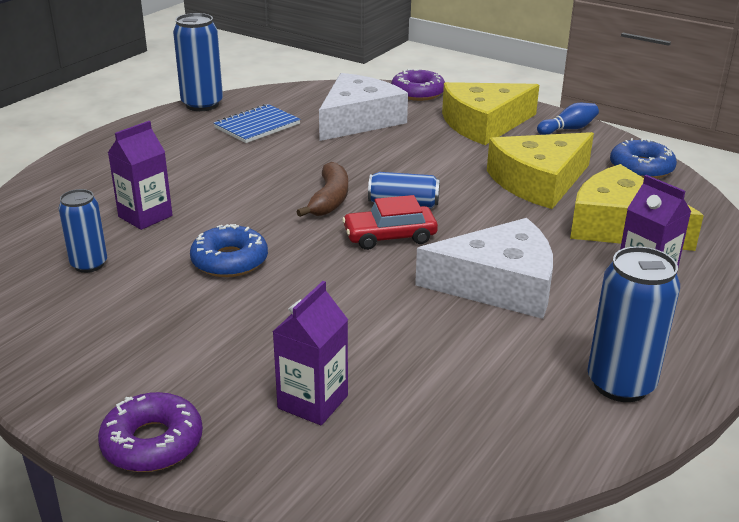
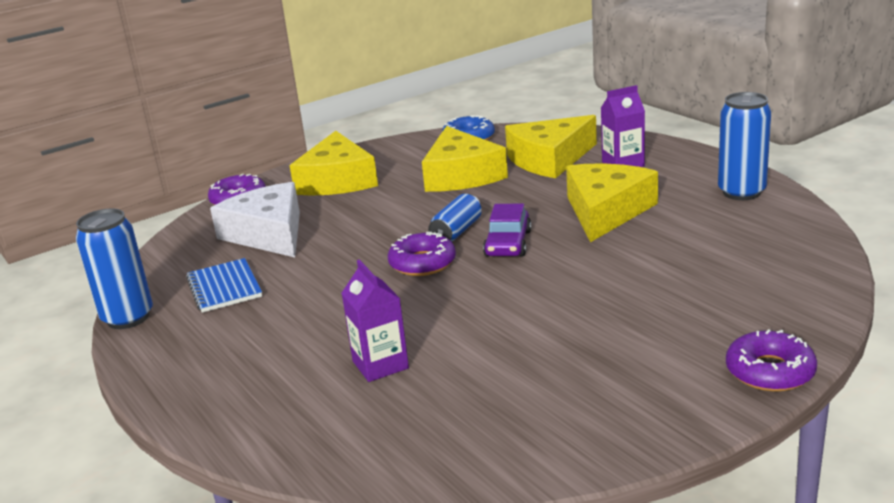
camera: 65 degrees left, 5 degrees down
(89, 264) = (462, 402): blue can -> none
(230, 261) = (503, 321): blue donut -> none
(313, 402) = (733, 298): purple carton -> none
(329, 199) = (422, 263): brown banana -> purple donut
(389, 236) = (508, 243): red car -> purple car
(499, 284) = (606, 211): white cheese -> yellow cheese
(568, 129) = (380, 151): blue bowling pin -> none

